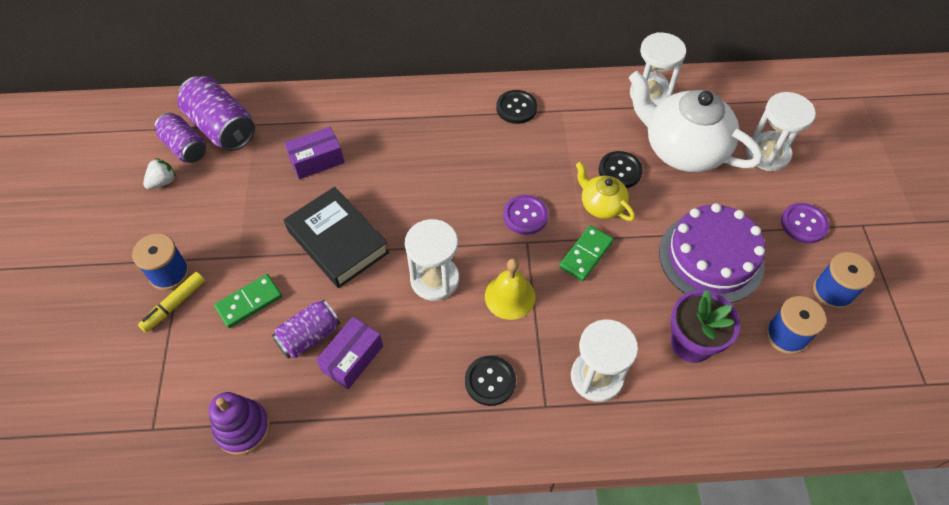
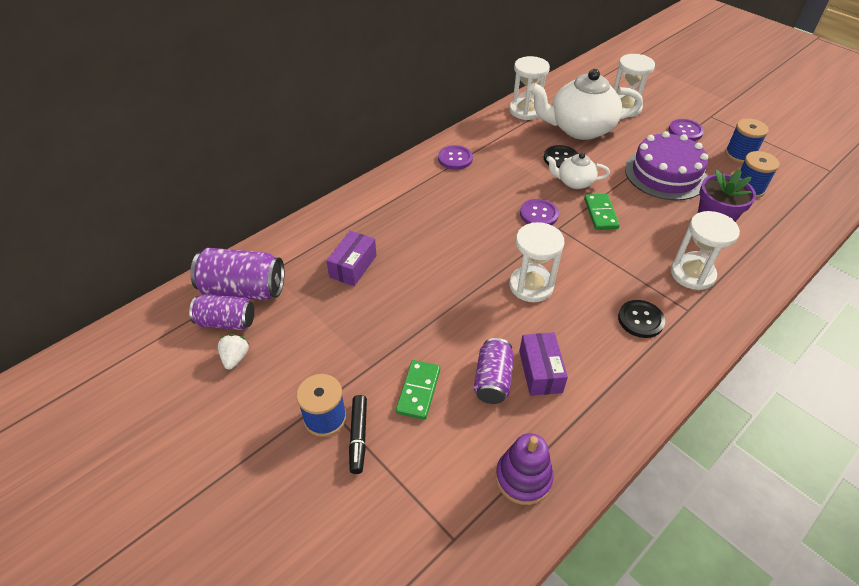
camera: 40 degrees left, 10 degrees down
(174, 305) = (358, 437): yellow marker -> black marker
(337, 241) = (435, 307): black book -> none
(510, 296) = (589, 264): yellow bell -> none
(516, 108) = (455, 158): black button -> purple button
(601, 205) = (574, 182): yellow teapot -> white teapot

